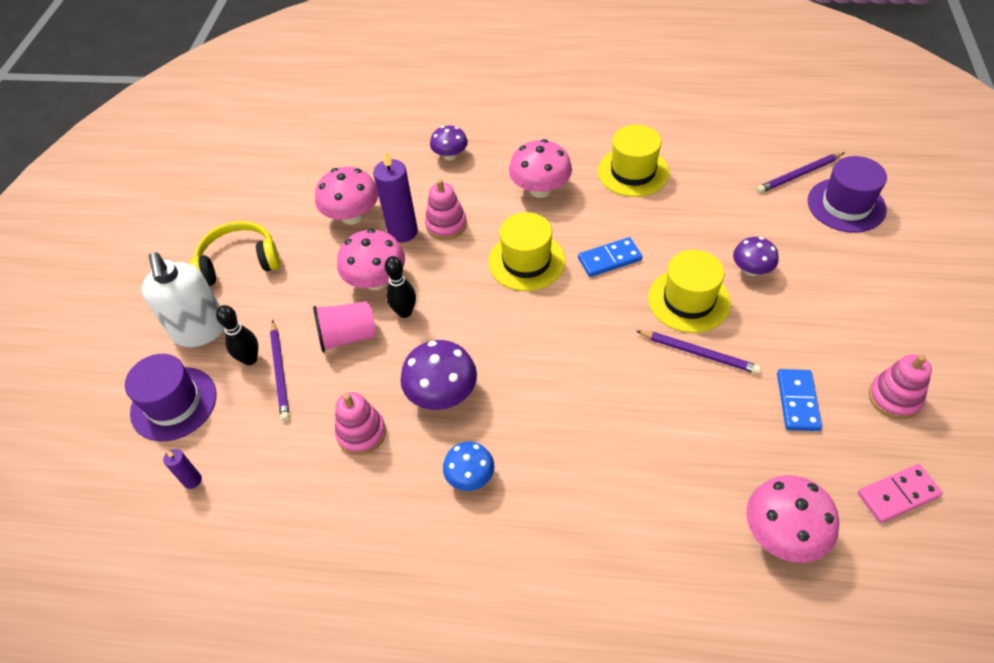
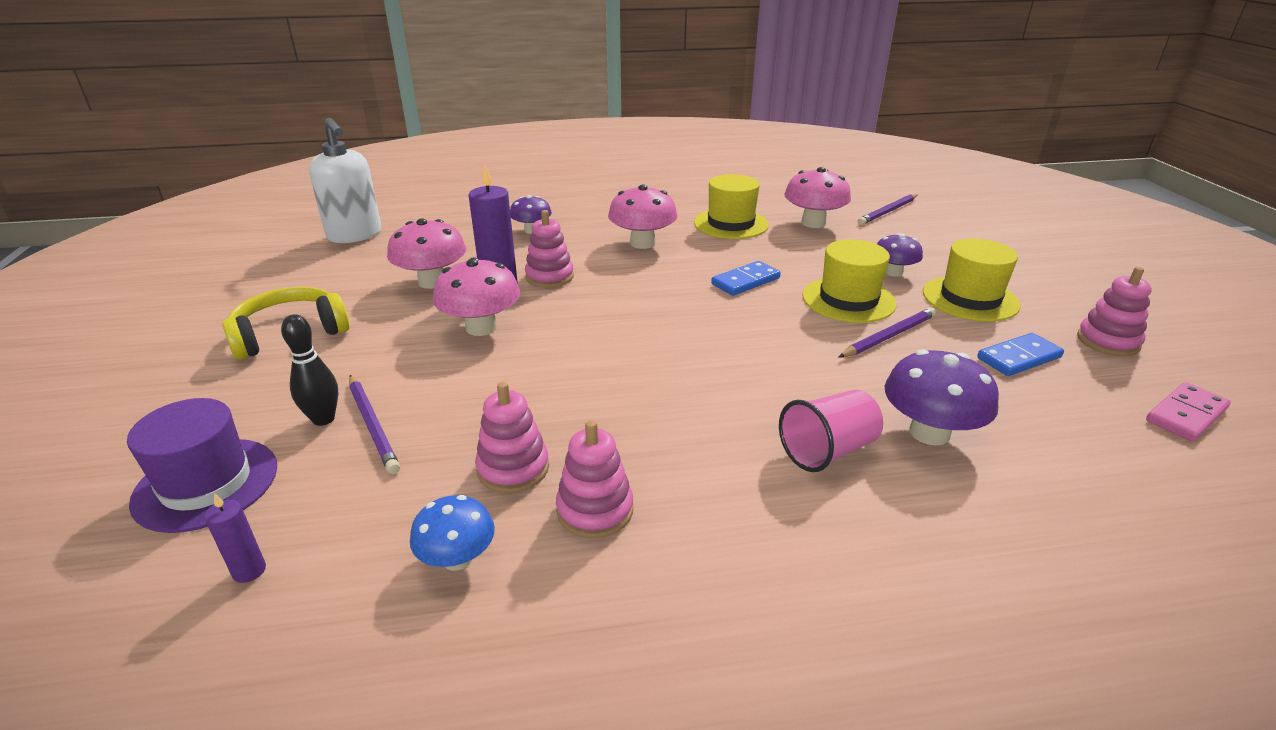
camera: 20 degrees left, 20 degrees down
(200, 330) = (241, 401): white soap dispenser -> white soap dispenser (355, 235)
(348, 336) = (460, 379): pink cup -> pink cup (827, 451)
(403, 482) = (595, 510): none -> pink stacking toy
(405, 312) = (528, 348): black bowling pin -> none
(442, 394) = (609, 412): purple mushroom -> purple mushroom (929, 432)
(470, 476) = (687, 487): blue mushroom -> blue mushroom (457, 558)
(526, 261) = (656, 292): yellow hat -> yellow hat (970, 299)
(699, 353) = (888, 336): purple pencil -> purple pencil turned 45 degrees counterclockwise
(782, 533) = (1103, 471): pink mushroom -> pink mushroom (813, 223)
(797, 401) = (1019, 358): blue domino -> blue domino turned 75 degrees clockwise
(846, 205) = (945, 225): purple hat -> none

